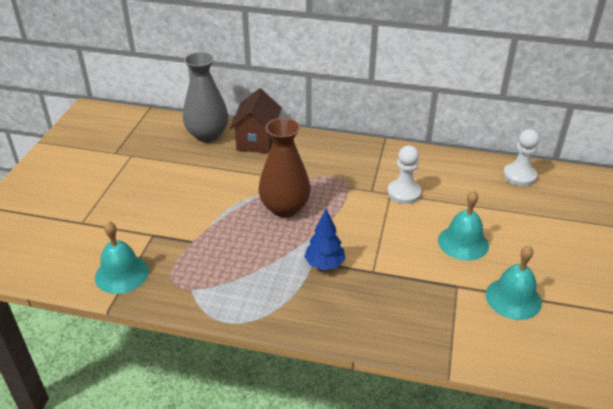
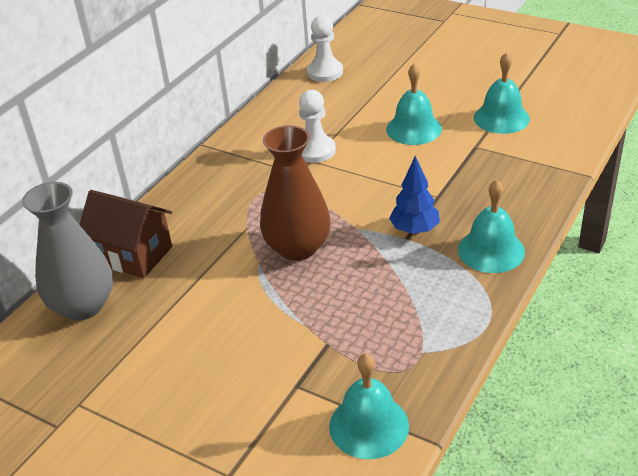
camera: 70 degrees left, 0 degrees up
(313, 313) = (491, 250): none -> turquoise bell

